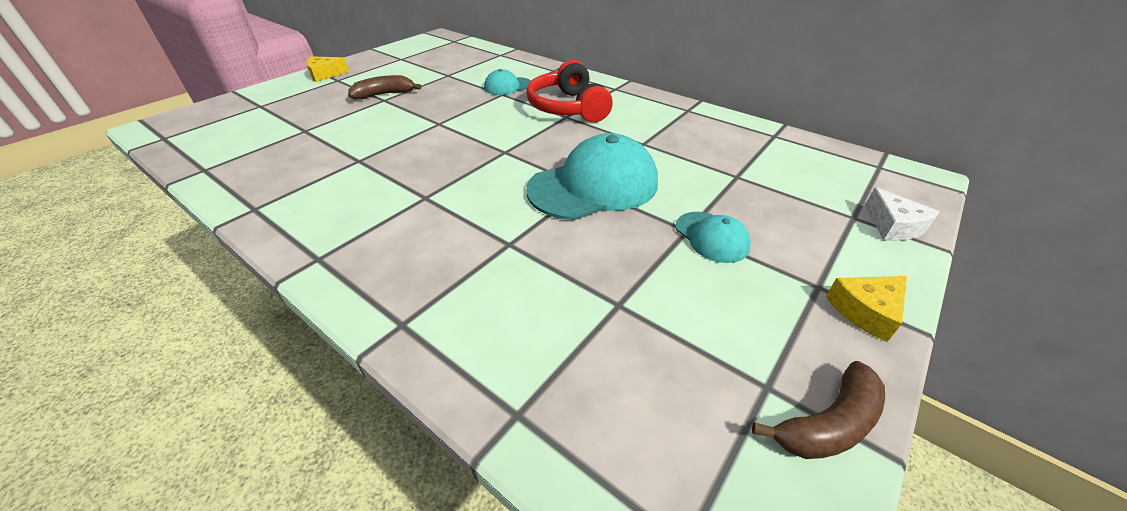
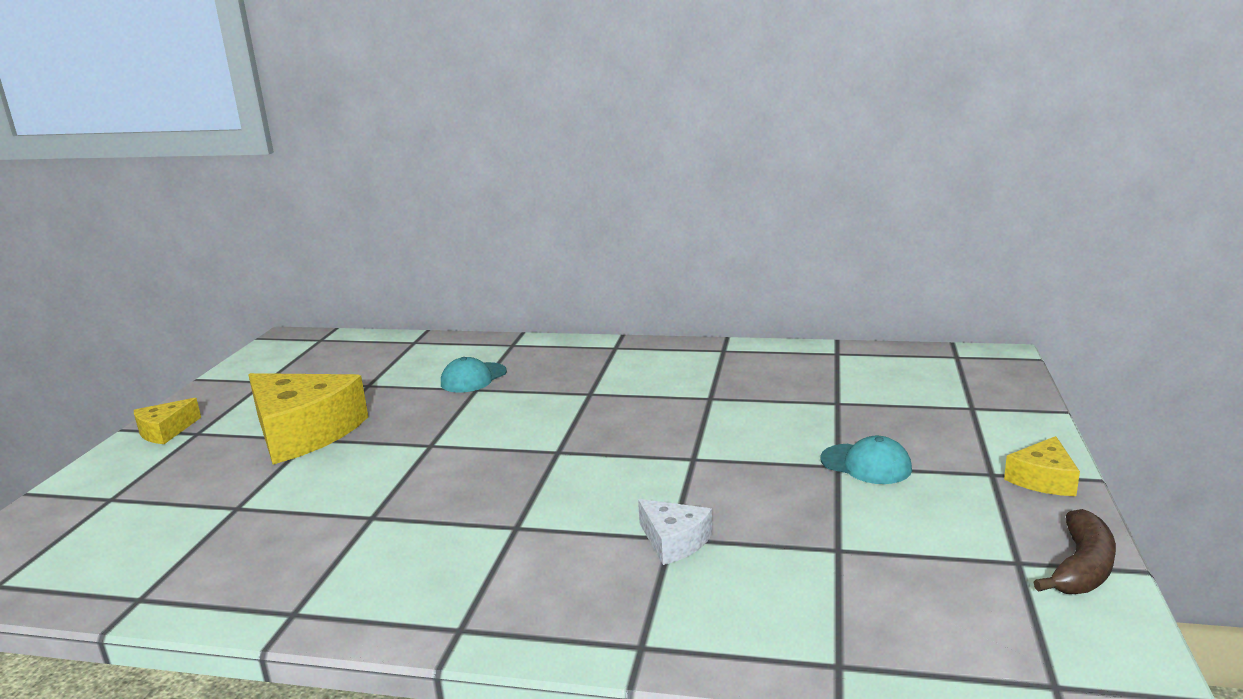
camera: 25 degrees left, 20 degrees down
(384, 94) = (303, 432): brown banana -> yellow cheese
(568, 108) = (581, 383): red headphones -> none
(594, 186) = (702, 455): turquoise cap -> none
(893, 226) = (1009, 405): white cheese -> white cheese (674, 541)

